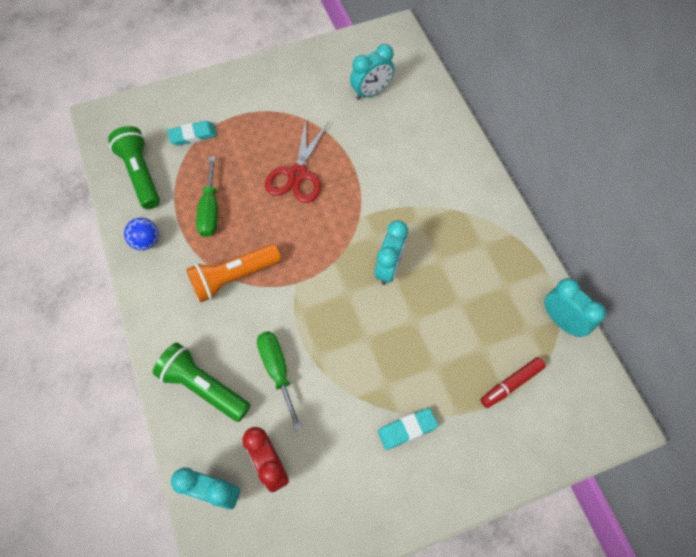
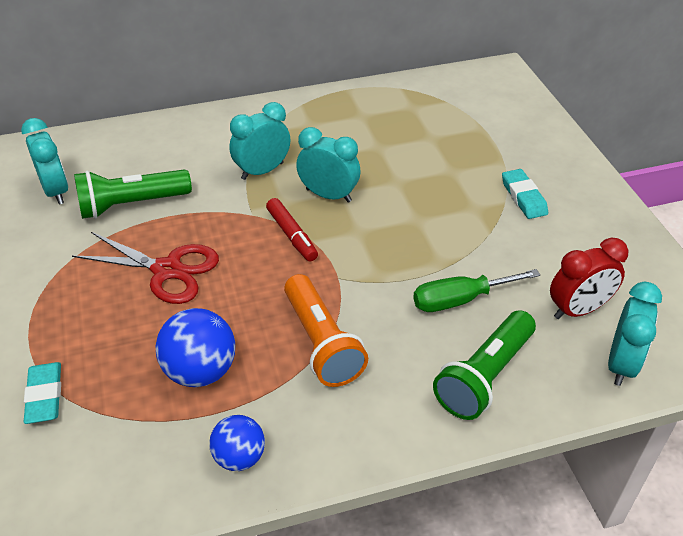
camera: 85 degrees left, 20 degrees down
(140, 174) = (99, 472): green flashlight -> green flashlight (131, 205)
(210, 210) = (200, 371): green screwdriver -> blue ball
(511, 384) = (470, 125): red marker -> red marker (292, 235)
(561, 321) = (404, 87): turquoise clock -> turquoise clock (262, 171)

